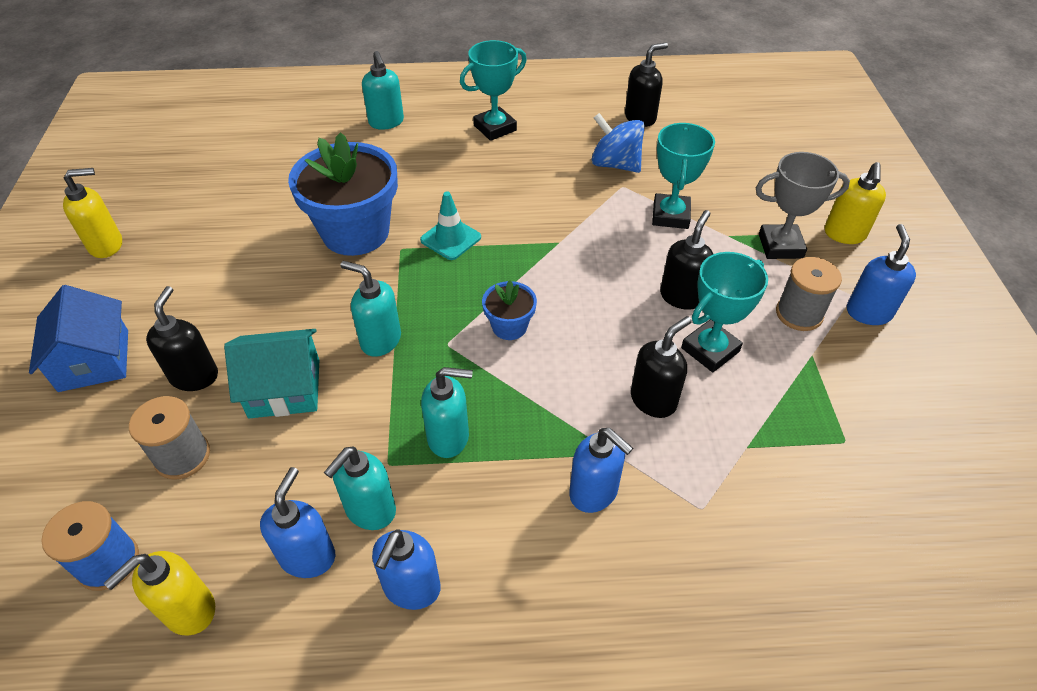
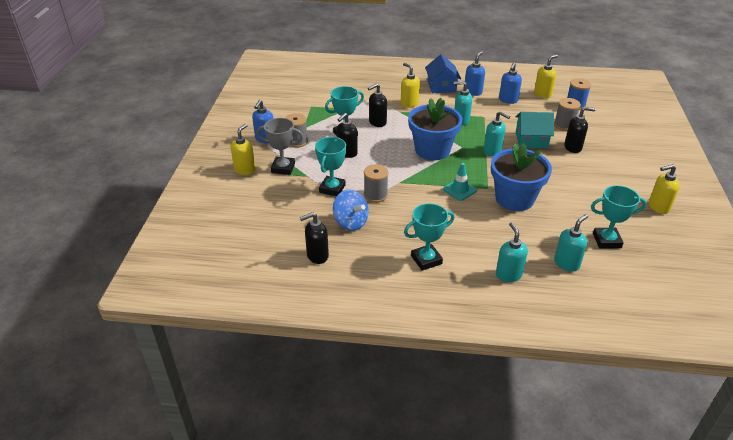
camera: 170 degrees left, 10 degrees down
(94, 360) = (623, 157): blue house -> blue house (441, 86)
(195, 376) = (573, 147): black soap dispenser -> black soap dispenser turned 105 degrees counterclockwise
(230, 179) = (606, 240): none -> turquoise trophy
(370, 510) = (489, 107): turquoise soap dispenser -> turquoise soap dispenser (566, 263)
(509, 326) = (432, 150): blue flower pot -> blue flower pot, size x2.11
(593, 212) = (375, 195): none -> grey spool
(594, 492) = (409, 104): blue soap dispenser -> yellow soap dispenser

